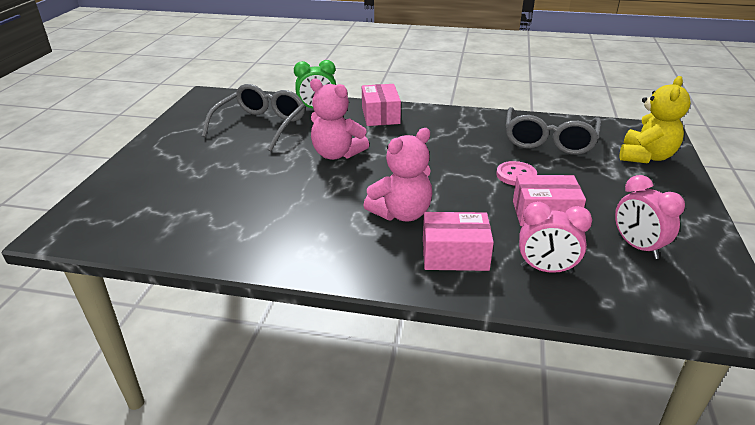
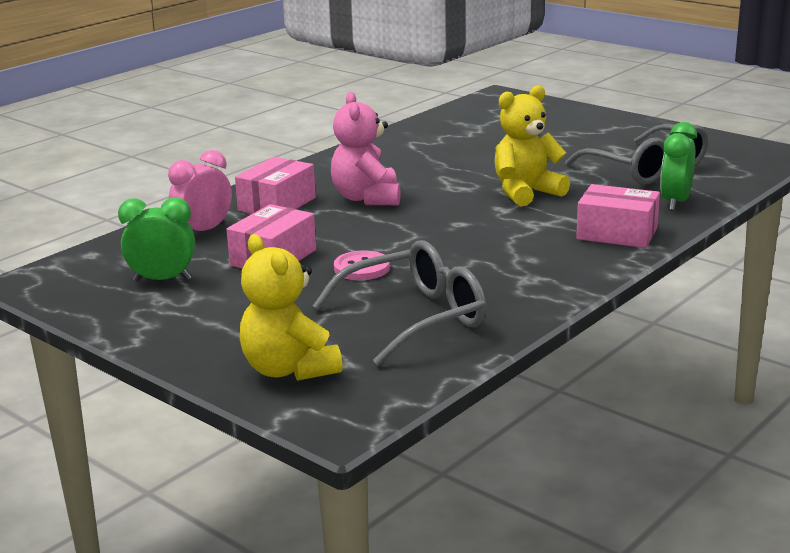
camera: 120 degrees right, 10 degrees down
(337, 154) = (526, 193): pink teddy bear -> yellow teddy bear
(549, 141) = (416, 318): grey glasses -> grey glasses turned 105 degrees clockwise
(637, 247) = (162, 280): pink clock -> green clock

